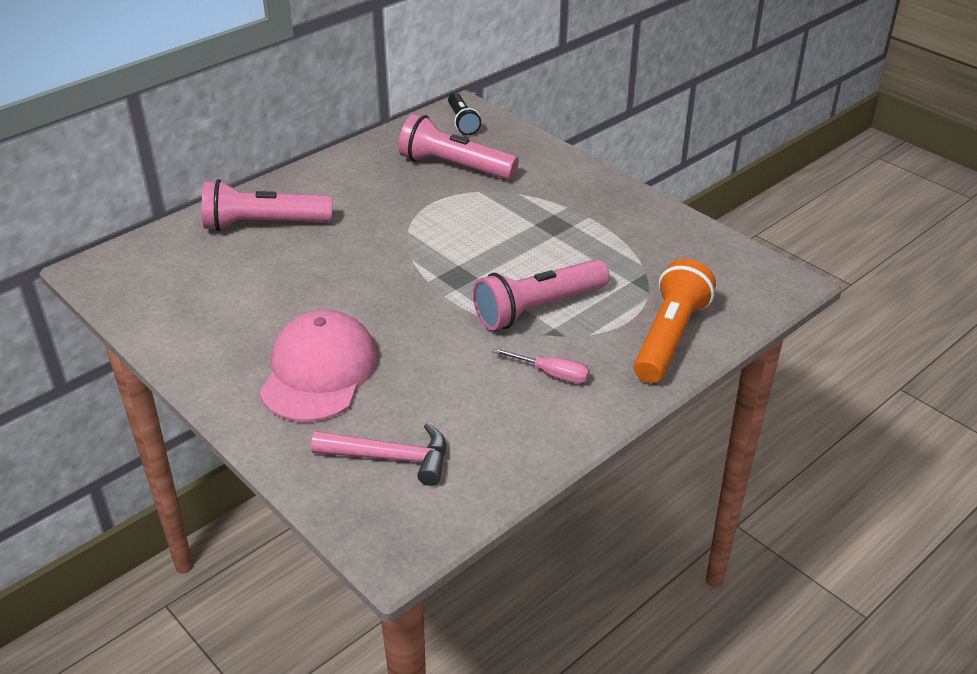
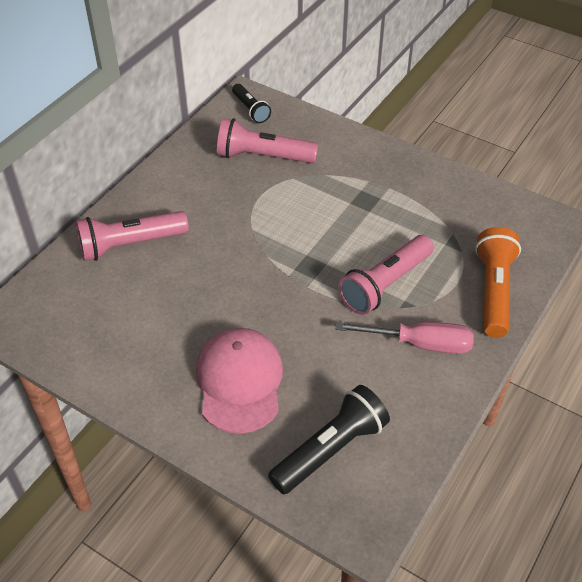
camera: 15 degrees left, 10 degrees up
(391, 458) = (330, 449): pink hammer -> black flashlight
(552, 374) = (420, 344): pink screwdriver -> pink screwdriver, size x1.69

